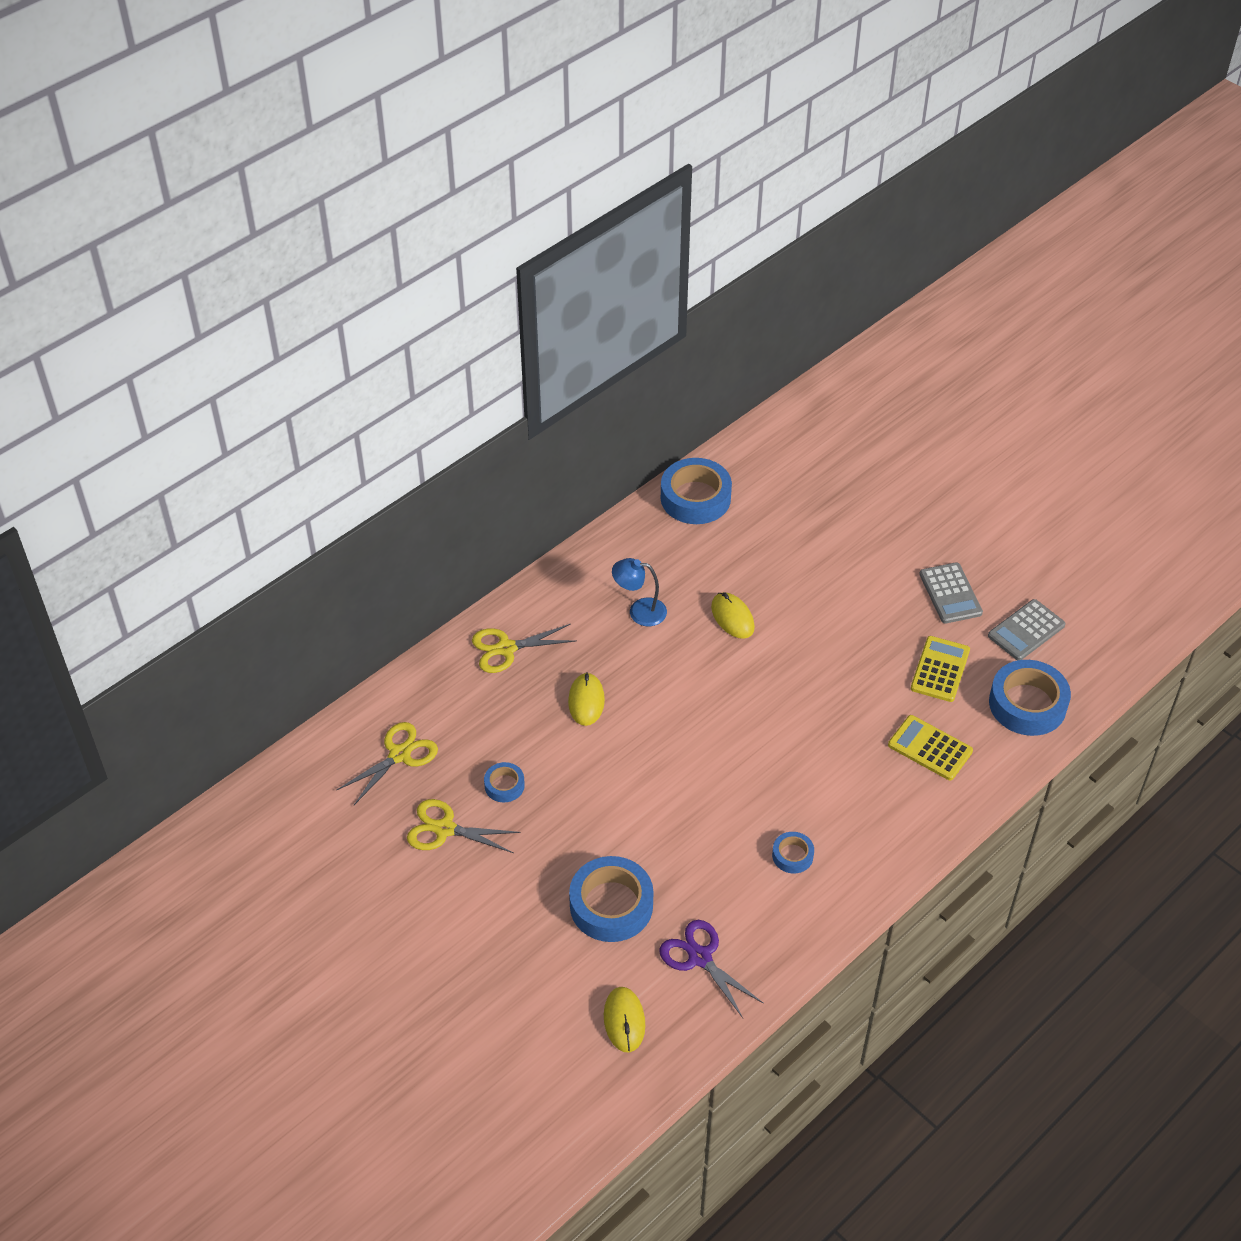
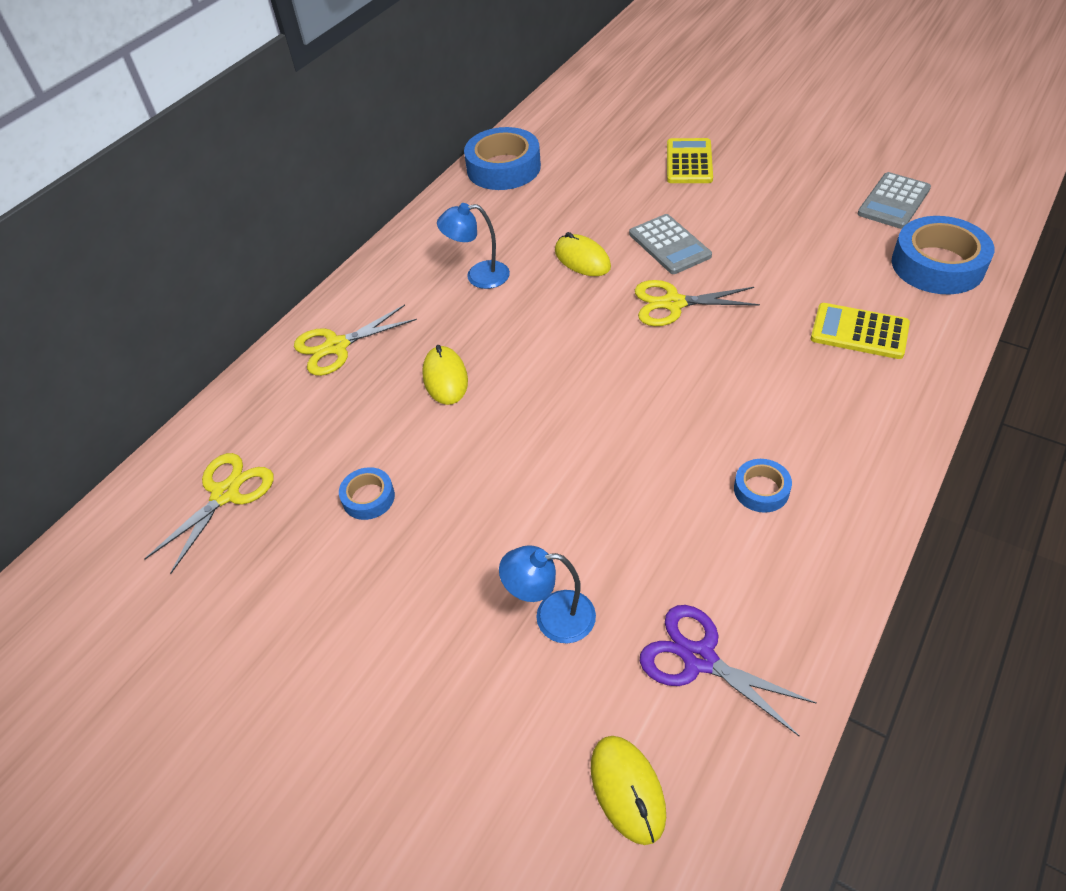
camera: 10 degrees left, 0 degrees up
(445, 829) = (300, 573): yellow scissors -> yellow scissors (673, 303)
(611, 905) = (552, 617): blue tape -> blue lamp
(940, 669) = (826, 255): yellow calculator -> yellow calculator (689, 162)
(950, 594) = (798, 188): grey calculator -> grey calculator (669, 245)

